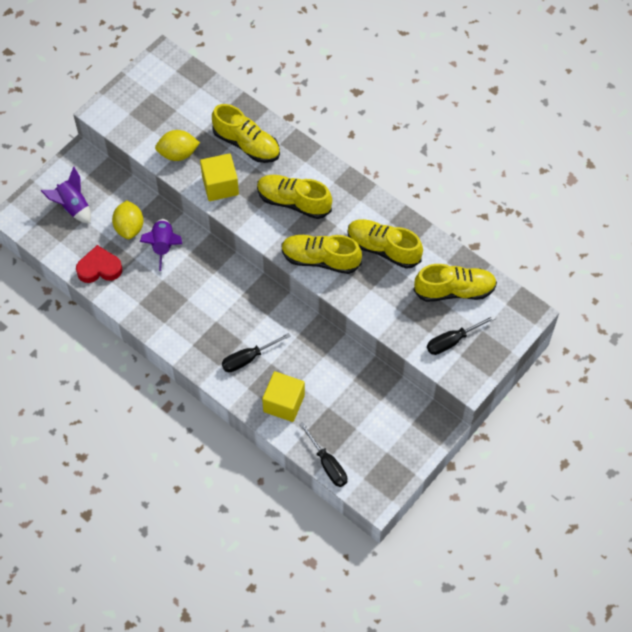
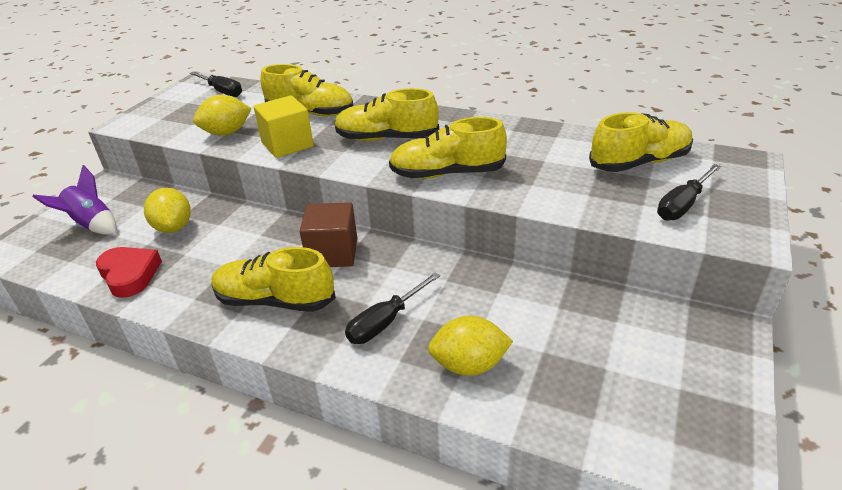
camera: 15 degrees left, 25 degrees down
(99, 268) = (130, 275): red heart -> red heart turned 75 degrees clockwise
(163, 246) = (224, 233): purple rocket -> none
(232, 289) = (333, 253): none -> brown cube
(284, 403) = (469, 365): yellow cube -> yellow lemon
(327, 464) = (596, 437): black screwdriver -> black screwdriver (222, 91)
(383, 249) = (521, 150): yellow shoe -> yellow shoe (275, 300)

